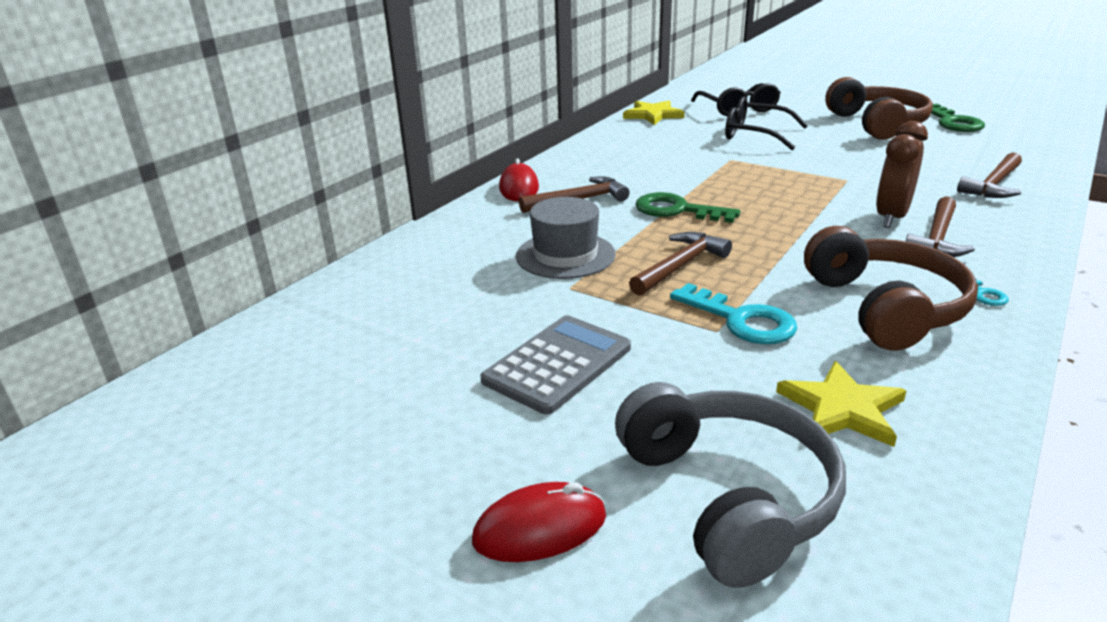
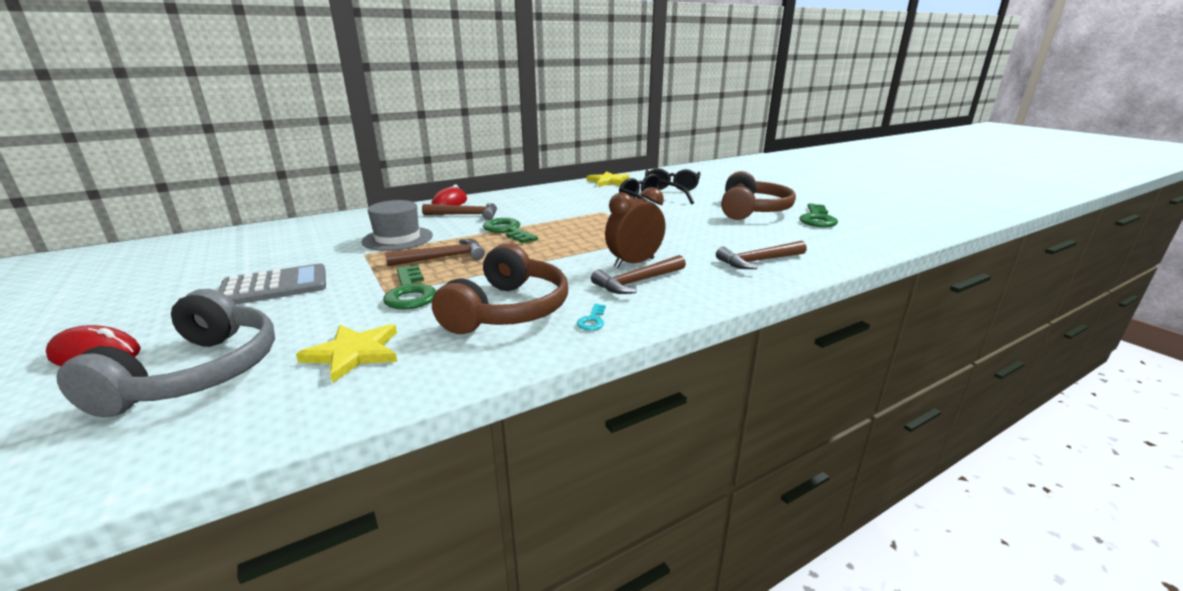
camera: 25 degrees right, 5 degrees down
(741, 320) = (410, 292): turquoise key -> green key

